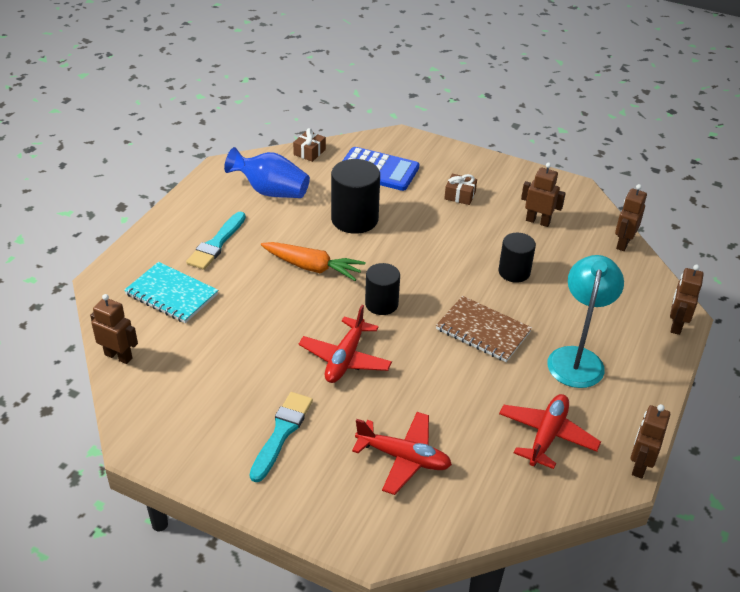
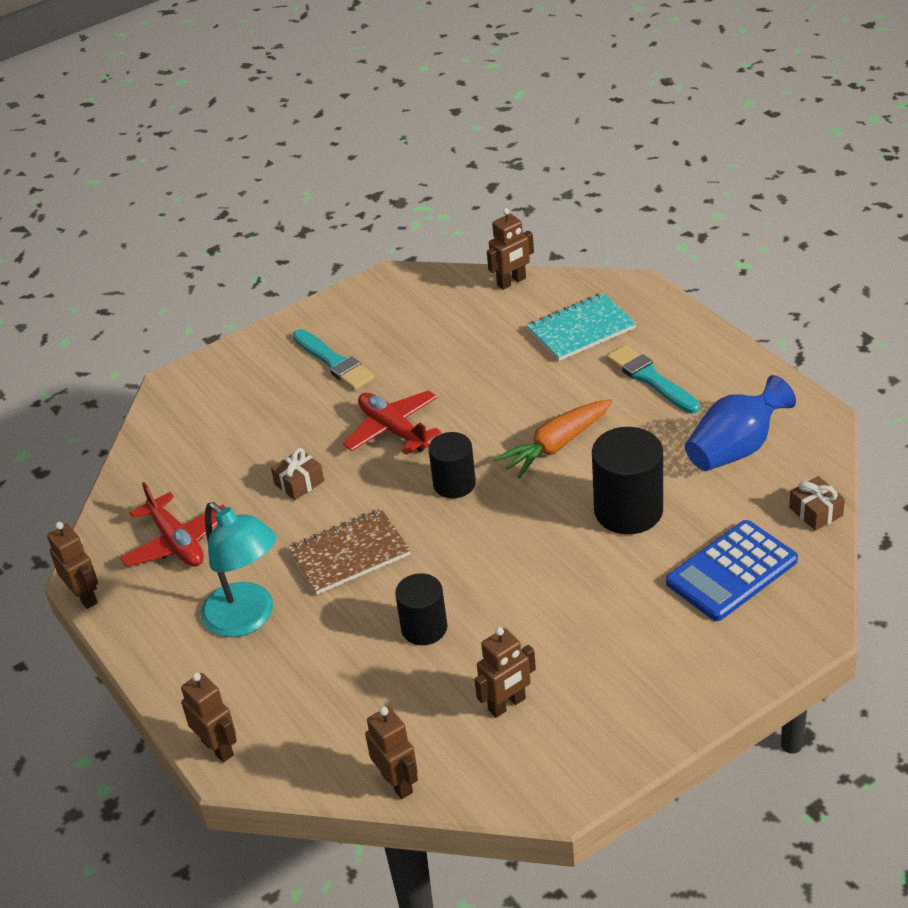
camera: 125 degrees right, 0 degrees up
(403, 458) = (241, 431): red plane -> none
(460, 195) = (619, 640): brown gift -> brown gift (299, 483)

